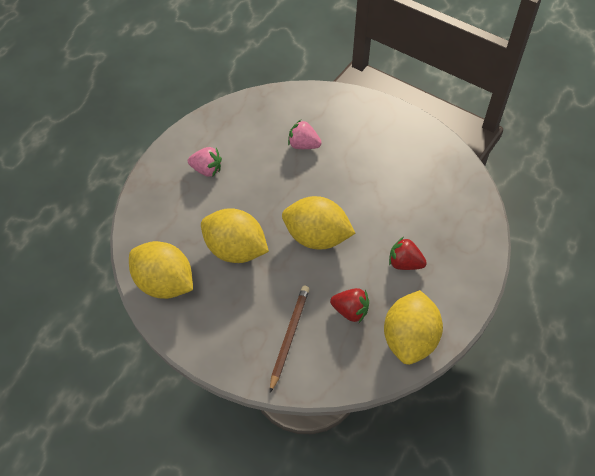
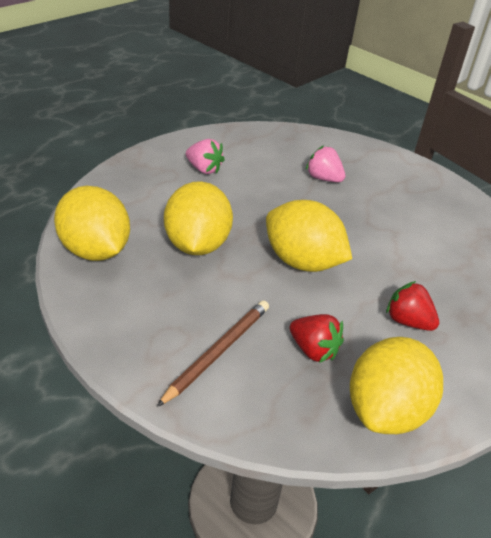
camera: 15 degrees right, 15 degrees down
(235, 250) = (197, 245): yellow lemon -> yellow lemon turned 45 degrees clockwise

